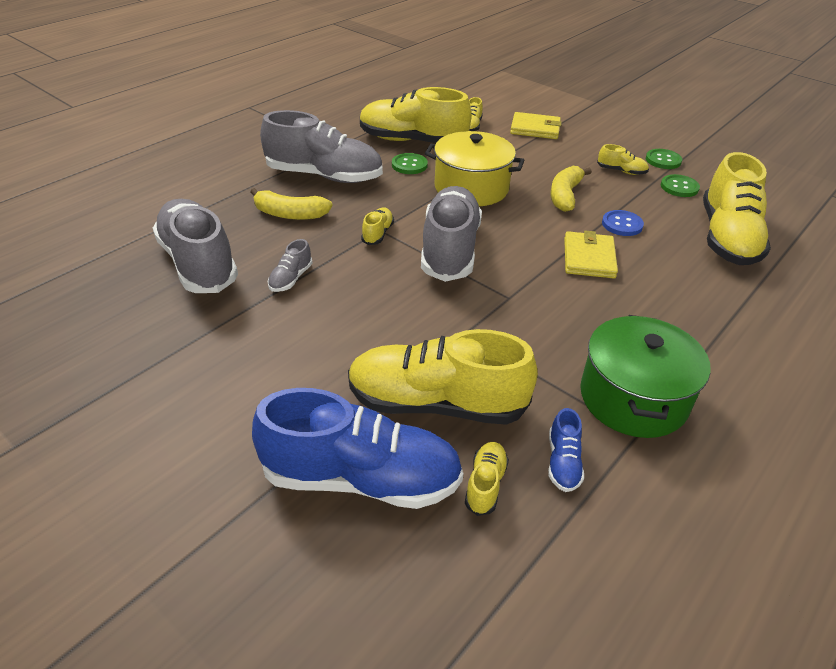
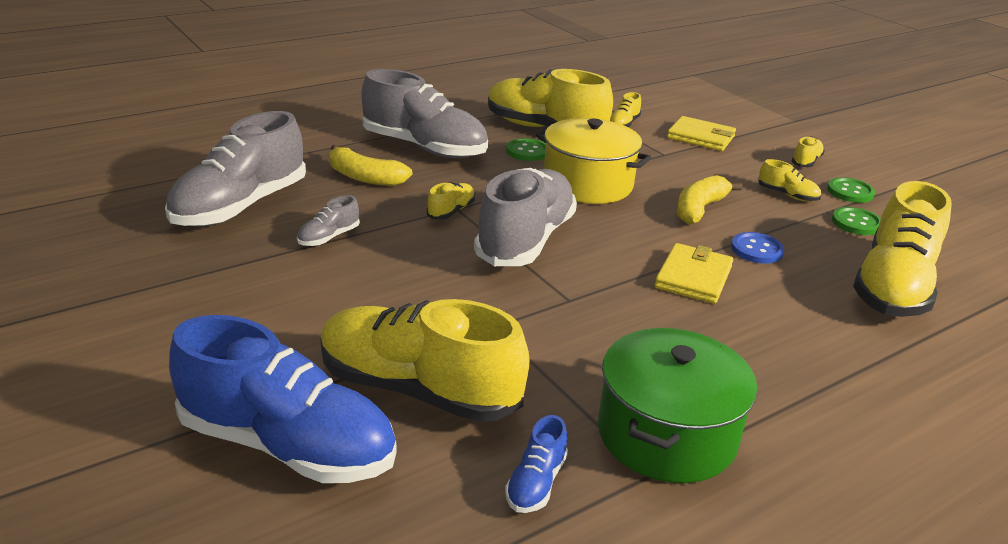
camera: 15 degrees right, 10 degrees down
(198, 263) = (240, 206): grey shoe -> grey shoe turned 135 degrees counterclockwise
(485, 484) = (427, 484): yellow shoe -> yellow shoe (806, 162)

